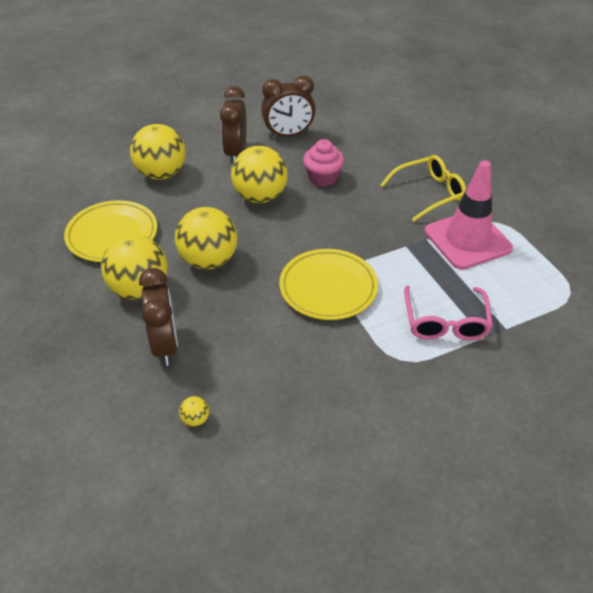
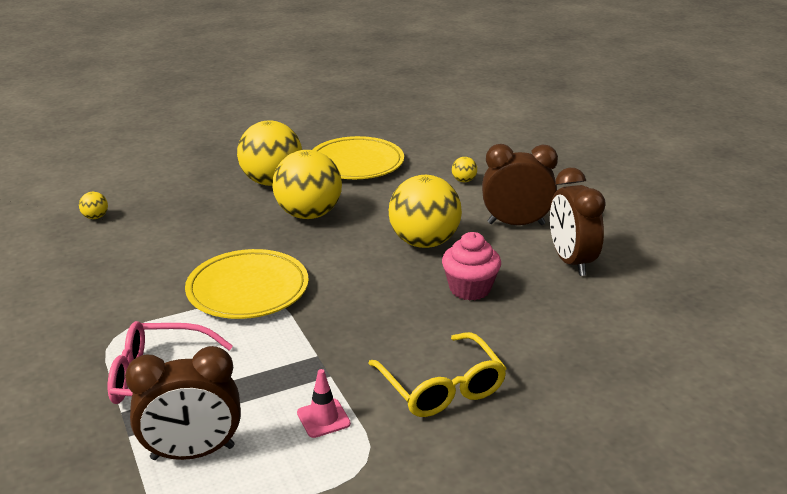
camera: 90 degrees right, 15 degrees down
(161, 174) = (463, 181): yellow ball -> yellow ball, size x0.40
(165, 345) = (192, 198): brown clock -> brown clock (193, 453)
(467, 240) = (323, 418): pink traffic cone -> pink traffic cone, size x0.40

